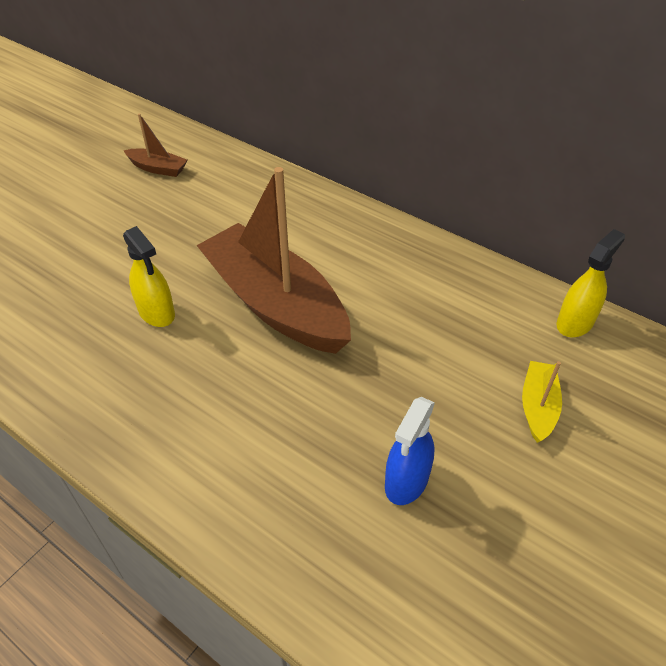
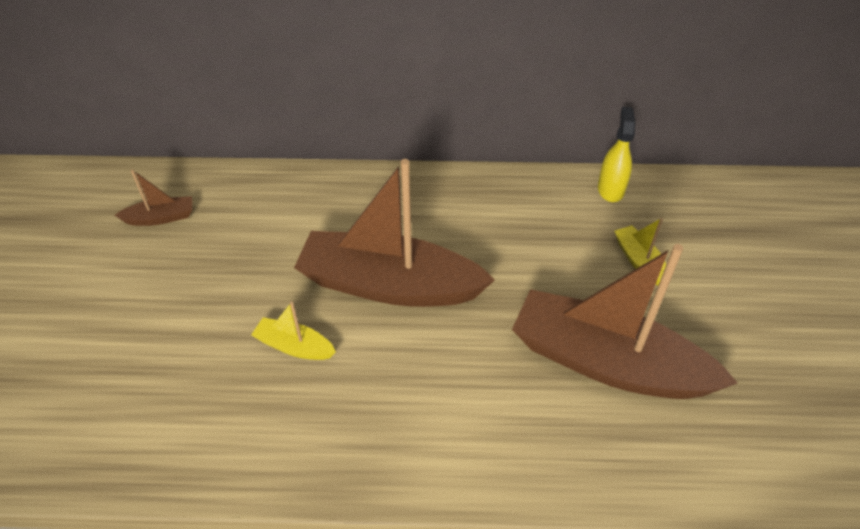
camera: 35 degrees left, 0 degrees up
(157, 312) = (294, 346): yellow spray bottle -> yellow boat
(406, 481) = (606, 362): blue spray bottle -> brown boat

